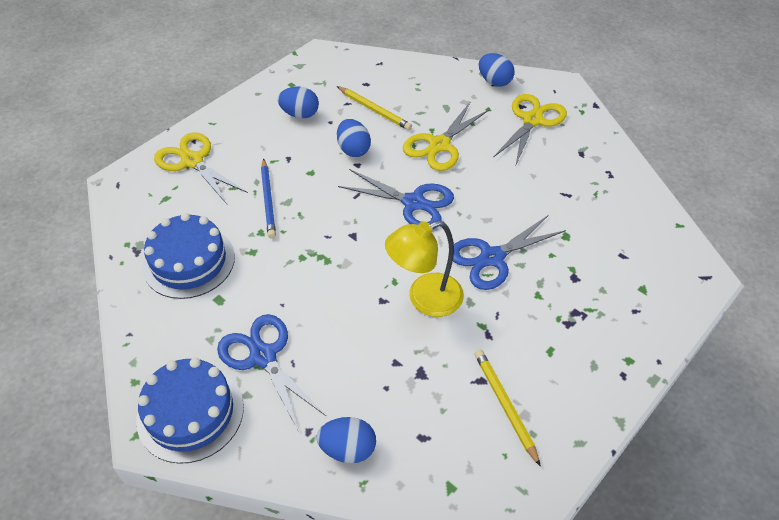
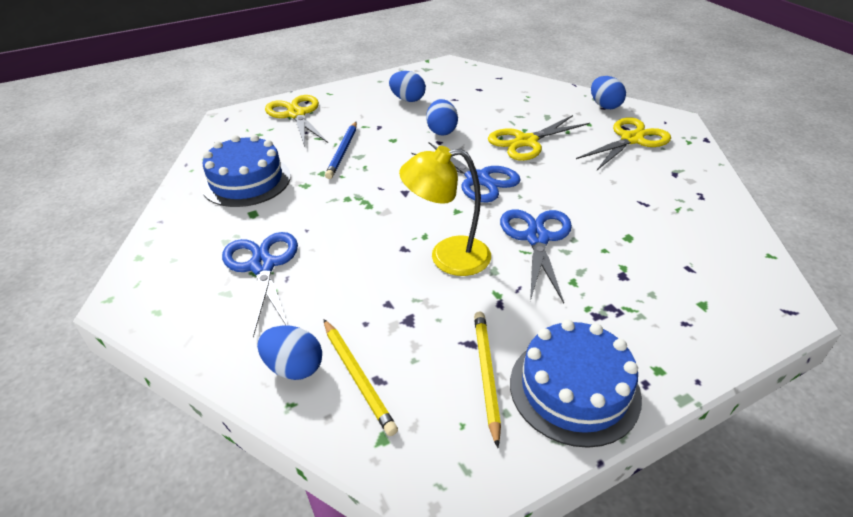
camera: 20 degrees right, 10 degrees down
(190, 413) = (167, 294): blue cake -> blue cake (574, 389)
(374, 110) = (477, 107): yellow pencil -> yellow pencil (358, 377)
(492, 257) = (537, 238): blue scissors -> blue scissors turned 105 degrees clockwise

